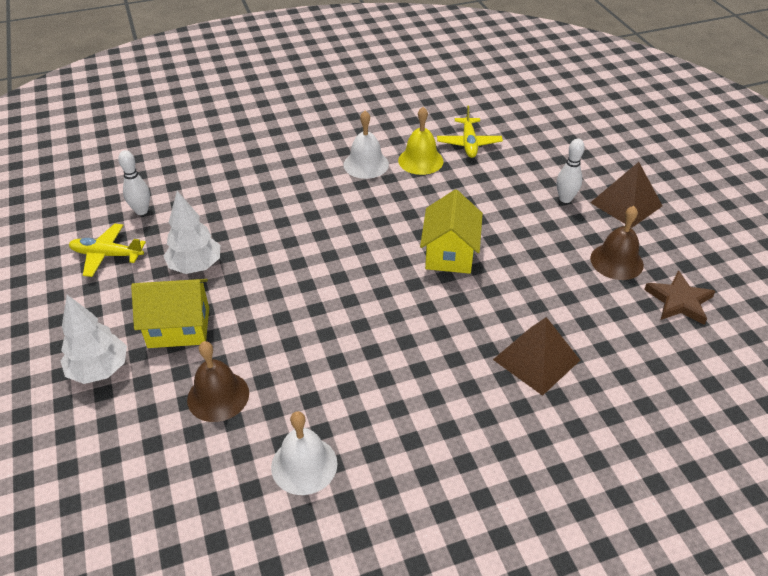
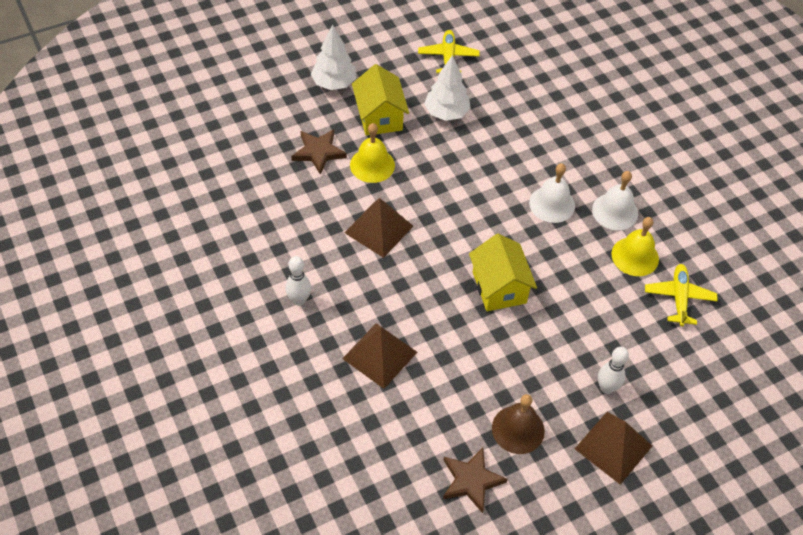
camera: 80 degrees right, 10 degrees up
(141, 211) = (505, 65): white bowling pin -> white bowling pin (299, 300)
(218, 396) = (318, 152): brown bell -> brown star
(256, 342) = (372, 165): none -> yellow bell
(304, 465) = (265, 210): white bell -> white bell (552, 204)
(357, 344) = (378, 229): none -> brown pyramid
(450, 253) = (499, 287): yellow house -> yellow house turned 75 degrees clockwise
(468, 143) = (679, 298): yellow plane -> yellow plane turned 105 degrees clockwise

